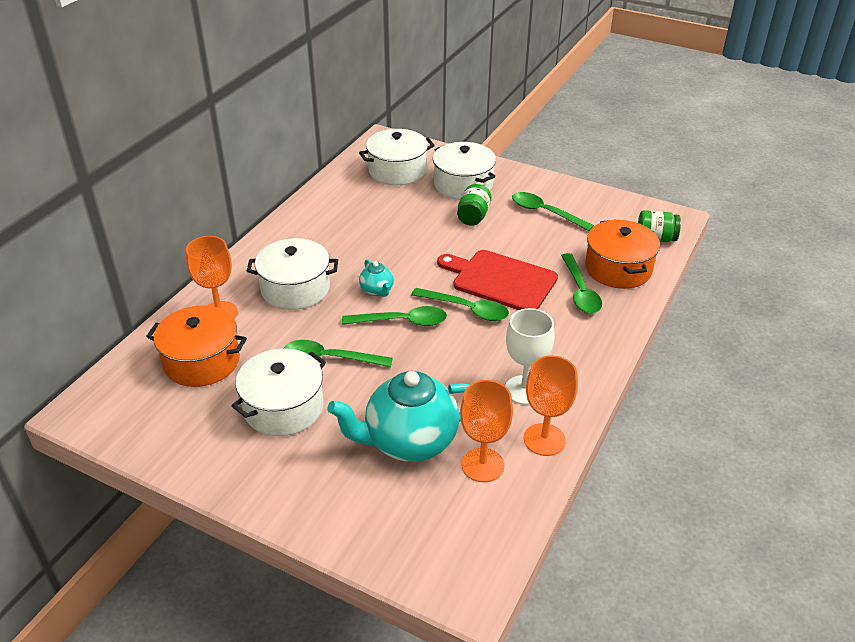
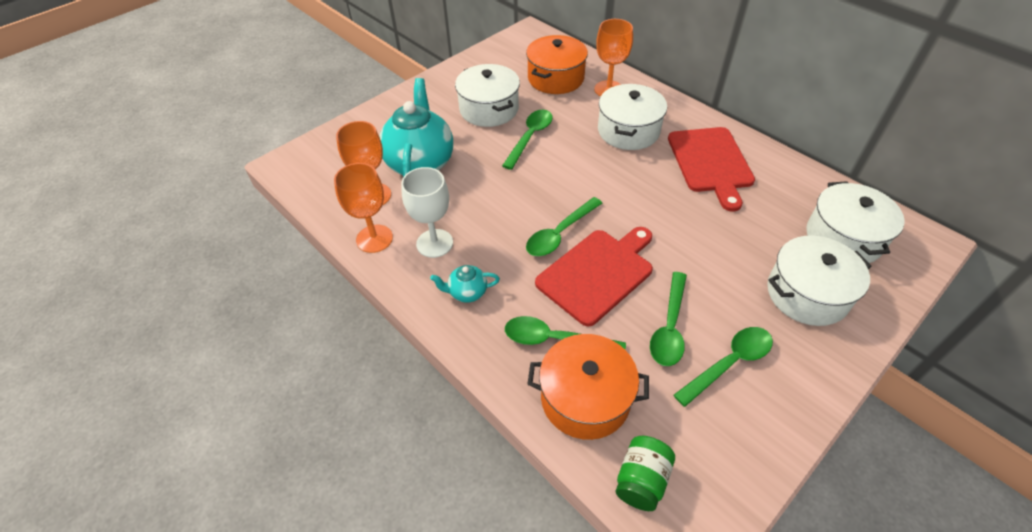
camera: 110 degrees right, 10 degrees up
(330, 234) = (710, 163): none -> red cutting board
(377, 290) = (609, 179): turquoise teapot -> turquoise teapot (467, 292)
(402, 322) = (559, 186): green spoon -> green spoon (669, 327)
(473, 216) = (729, 284): green jar -> none

